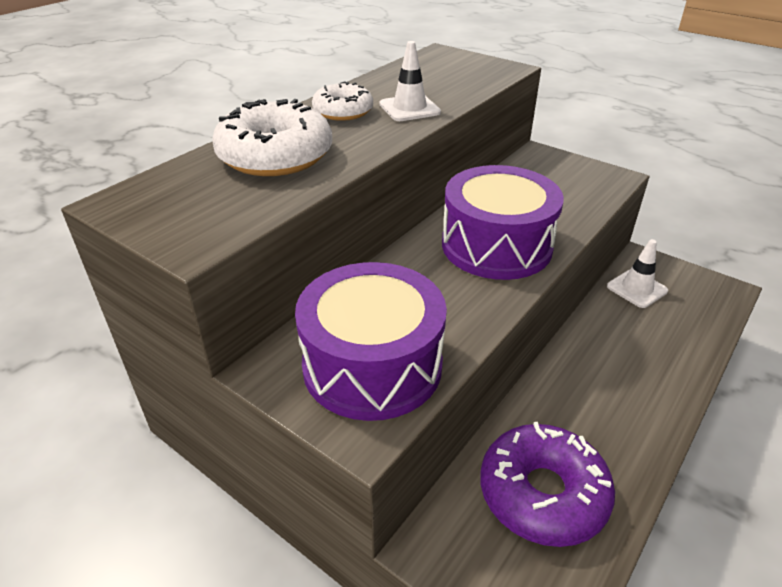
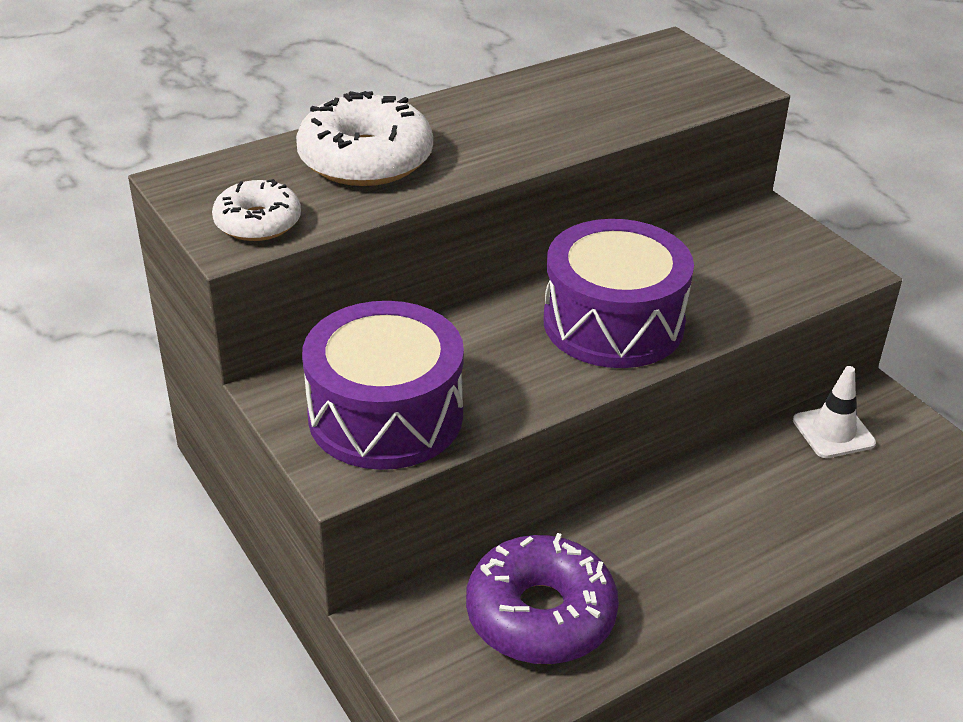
camera: 20 degrees right, 0 degrees up
(343, 111) = (478, 115): white donut -> white donut (258, 222)
(409, 108) = (561, 126): white traffic cone -> none

